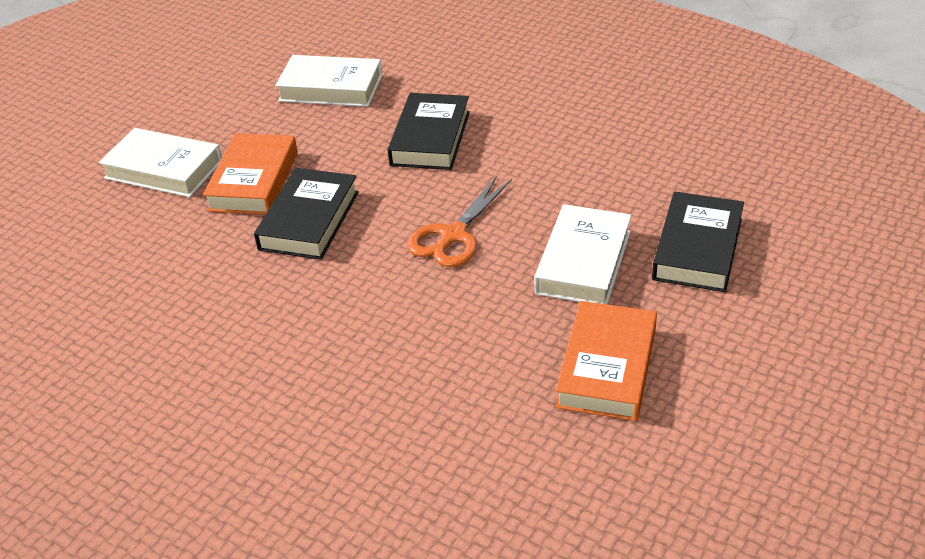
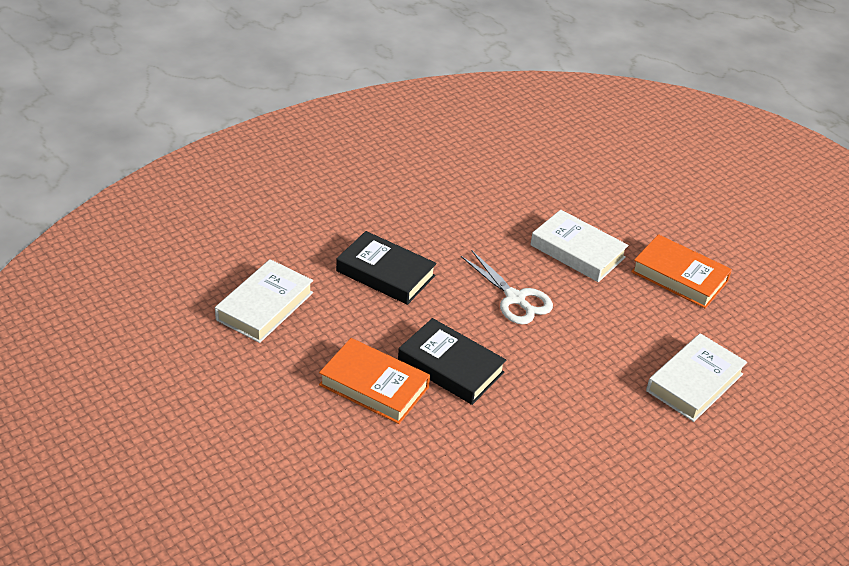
camera: 75 degrees left, 0 degrees up
(164, 170) = (315, 440): white book -> white book (694, 382)
(453, 235) = (515, 298): orange scissors -> white scissors
(698, 249) = (590, 202): black book -> none

